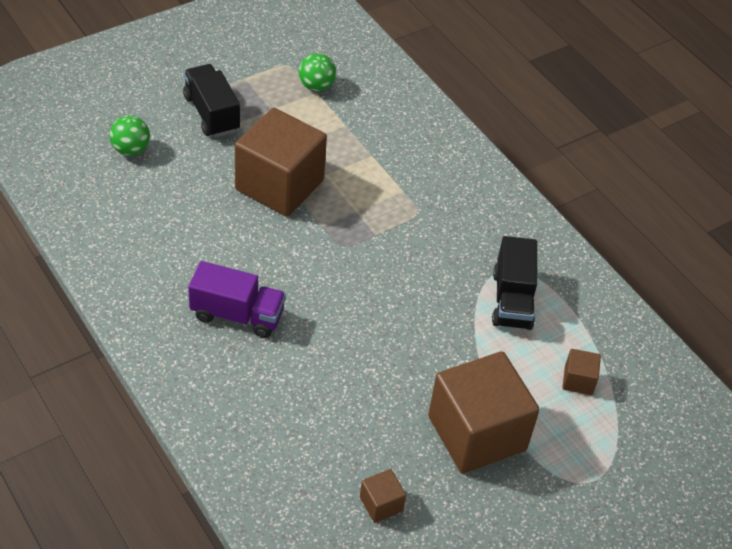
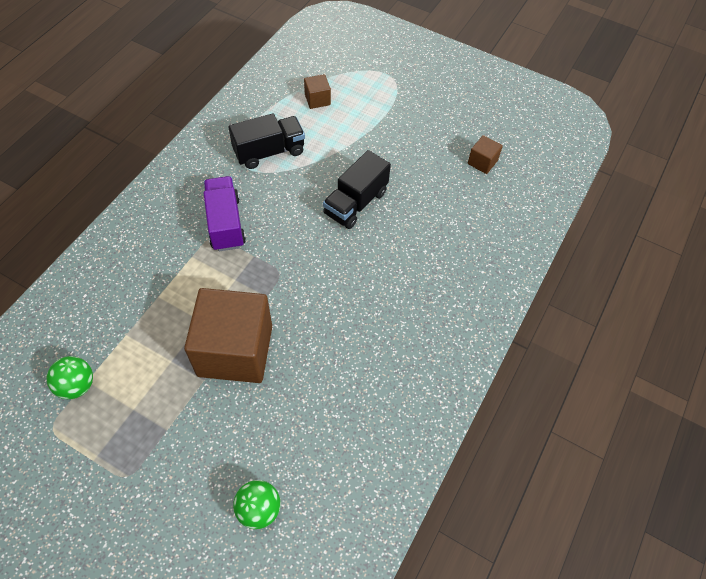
camera: 115 degrees left, 10 degrees up
(211, 114) = (166, 461): black truck -> black truck (356, 203)
(237, 315) = (396, 310): purple truck -> purple truck (225, 223)
(477, 433) = (395, 135): brown cube -> none

